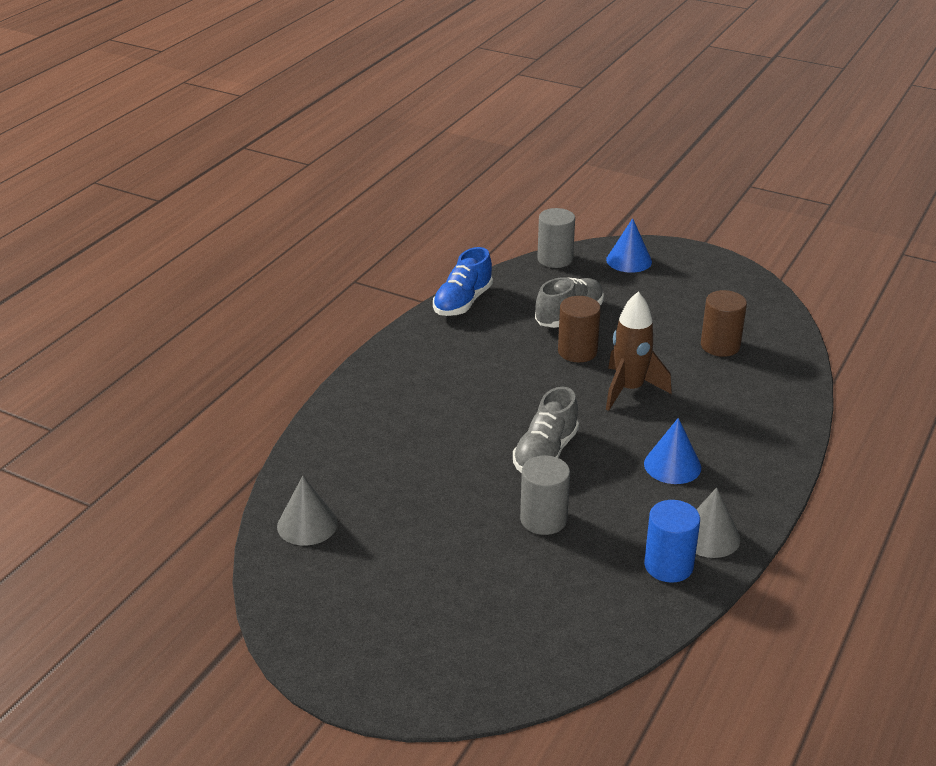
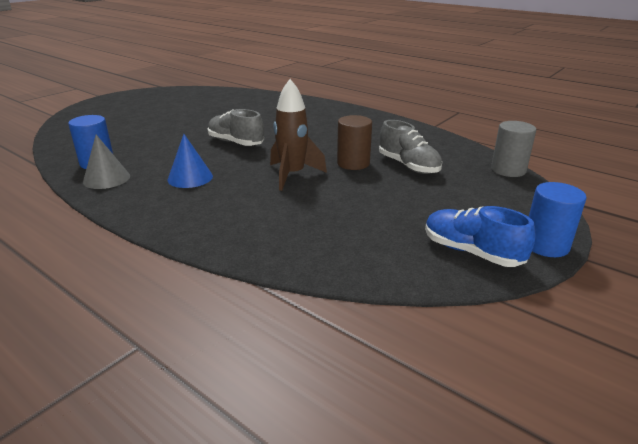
camera: 100 degrees right, 5 degrees down
(307, 524) = (220, 95): grey cone -> none
(462, 302) = (429, 134): blue shoe -> blue shoe (471, 252)
(543, 519) = (174, 137): grey cylinder -> none
(629, 260) = (517, 202): blue cone -> none
(698, 255) = (545, 245): none -> blue cylinder
(720, 346) = (346, 225): brown cylinder -> none

